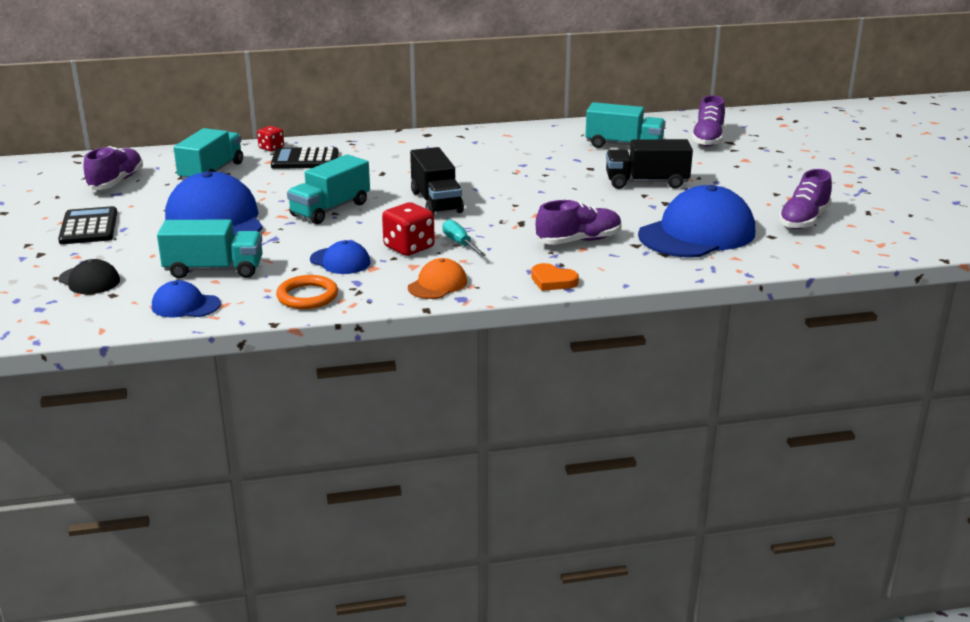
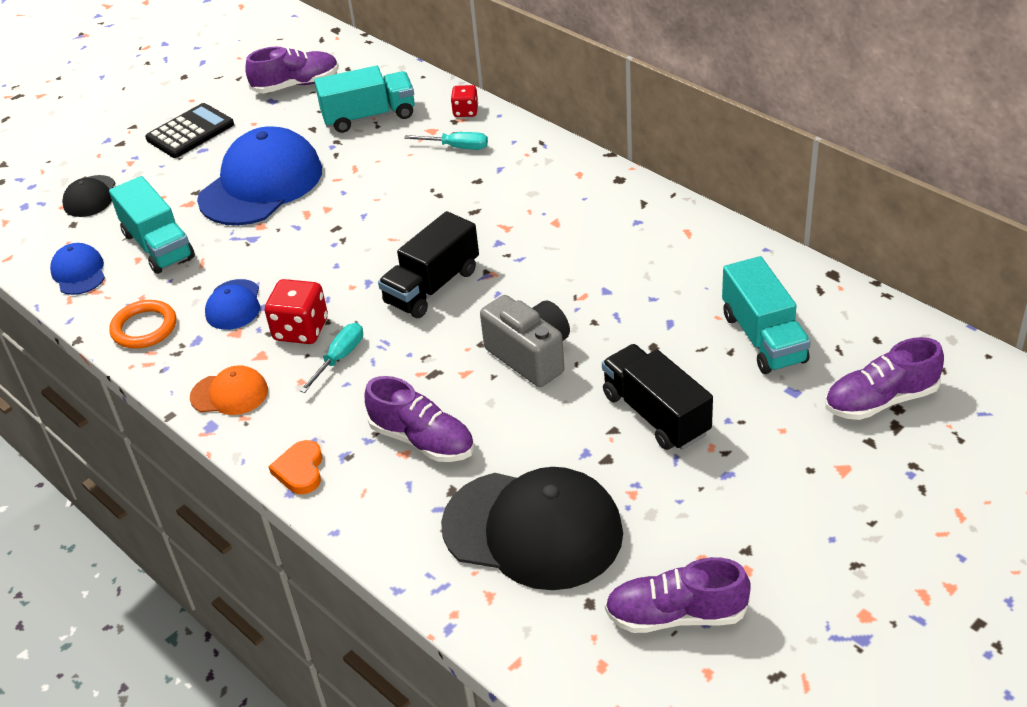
camera: 60 degrees right, 15 degrees up
(305, 160) = (457, 147): black calculator -> turquoise screwdriver
(330, 209) = (348, 232): turquoise truck -> none
(549, 196) = (530, 356): none -> grey camera
(697, 234) = (533, 529): blue cap -> black cap

